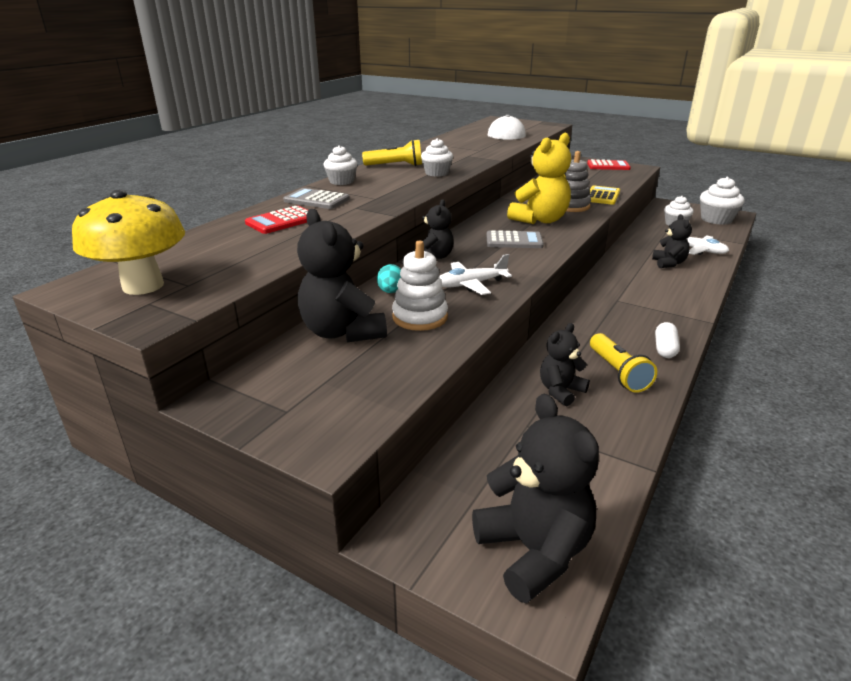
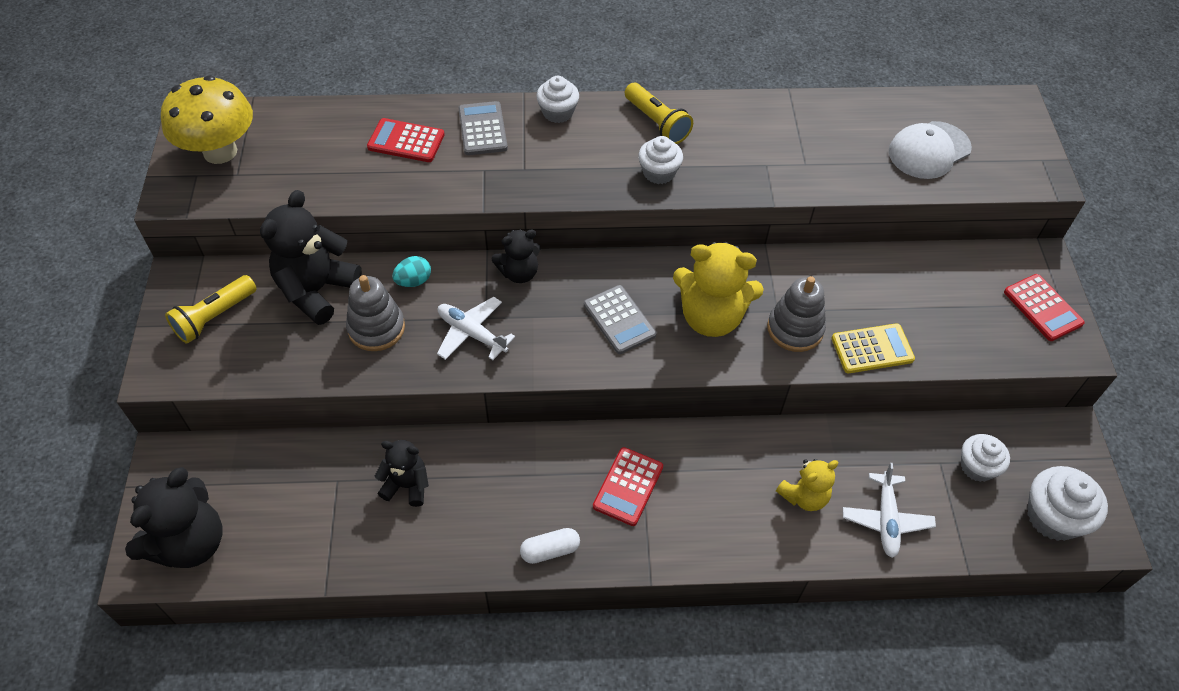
camera: 55 degrees right, 25 degrees up
(420, 317) = (376, 328): white stacking toy -> grey stacking toy
(618, 373) = (470, 522): yellow flashlight -> yellow flashlight (214, 317)
(626, 307) = (628, 486): none -> red calculator
(669, 263) = (804, 496): black teddy bear -> yellow teddy bear

